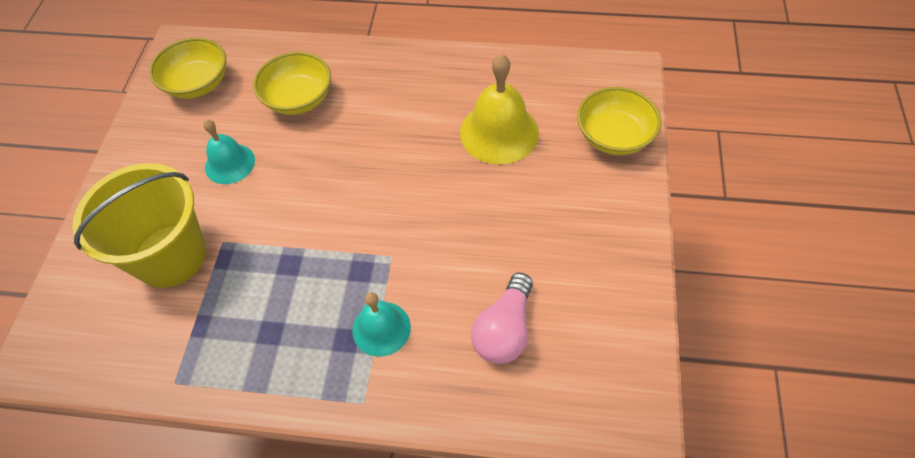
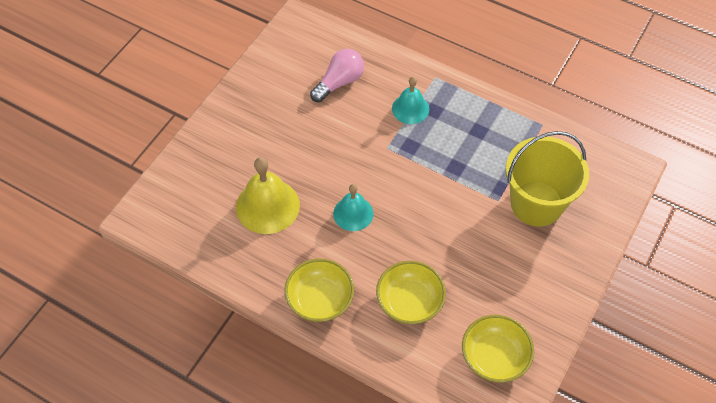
camera: 160 degrees left, 0 degrees up
(230, 163) = (481, 261): turquoise bell -> turquoise bell (353, 213)
(614, 136) = (190, 170): yellow bowl -> yellow bowl (320, 300)

